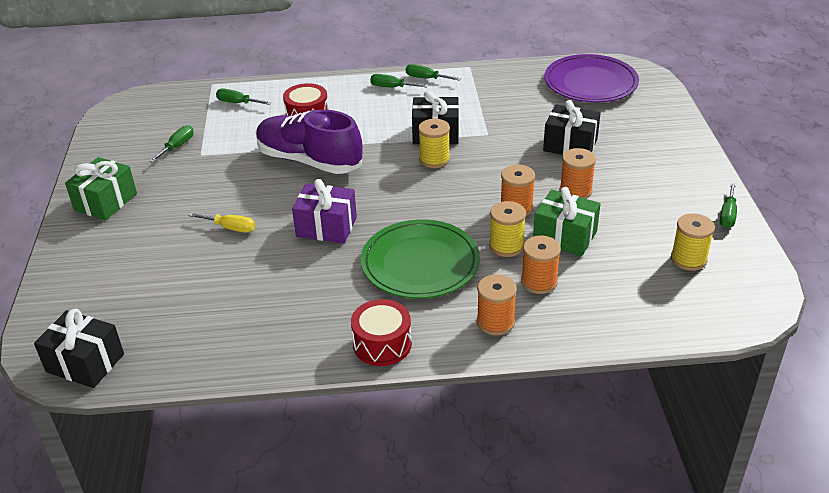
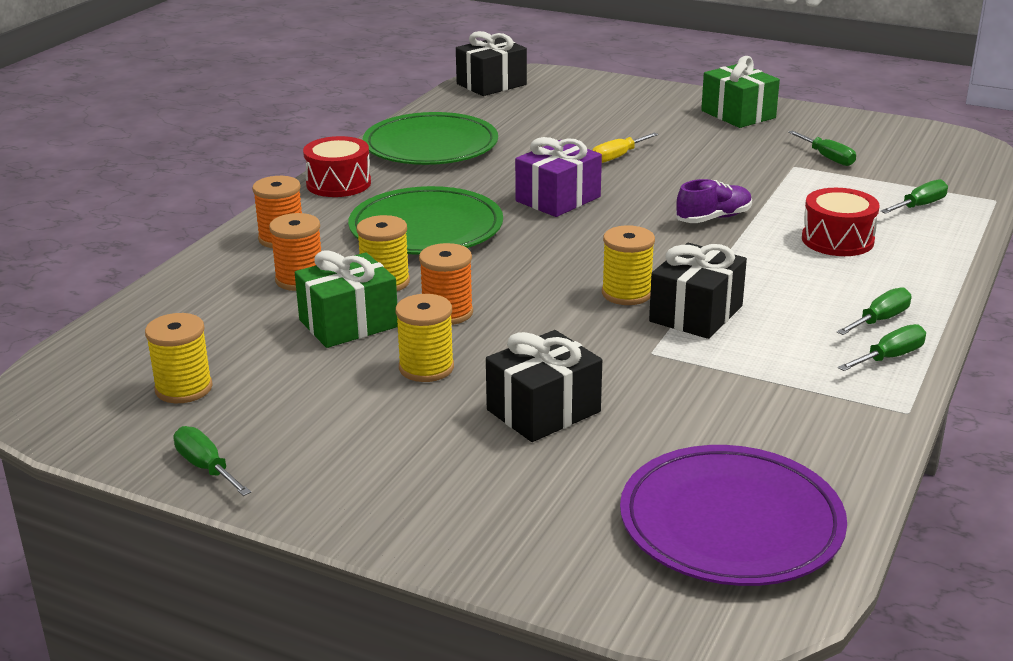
camera: 120 degrees right, 10 degrees down
(269, 330) = (430, 146): none -> green plate
(309, 161) = (713, 218): purple shoe -> purple shoe, size x0.49
(575, 191) = (426, 368): orange spool -> yellow spool

